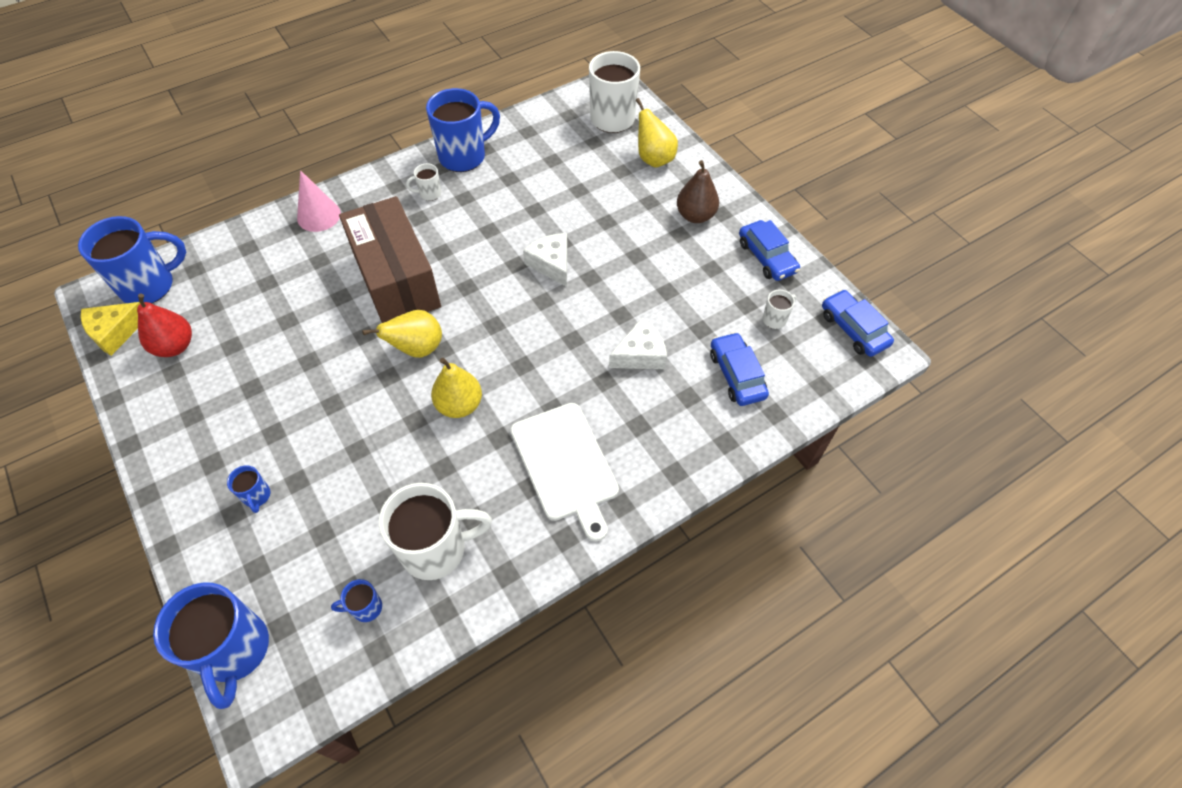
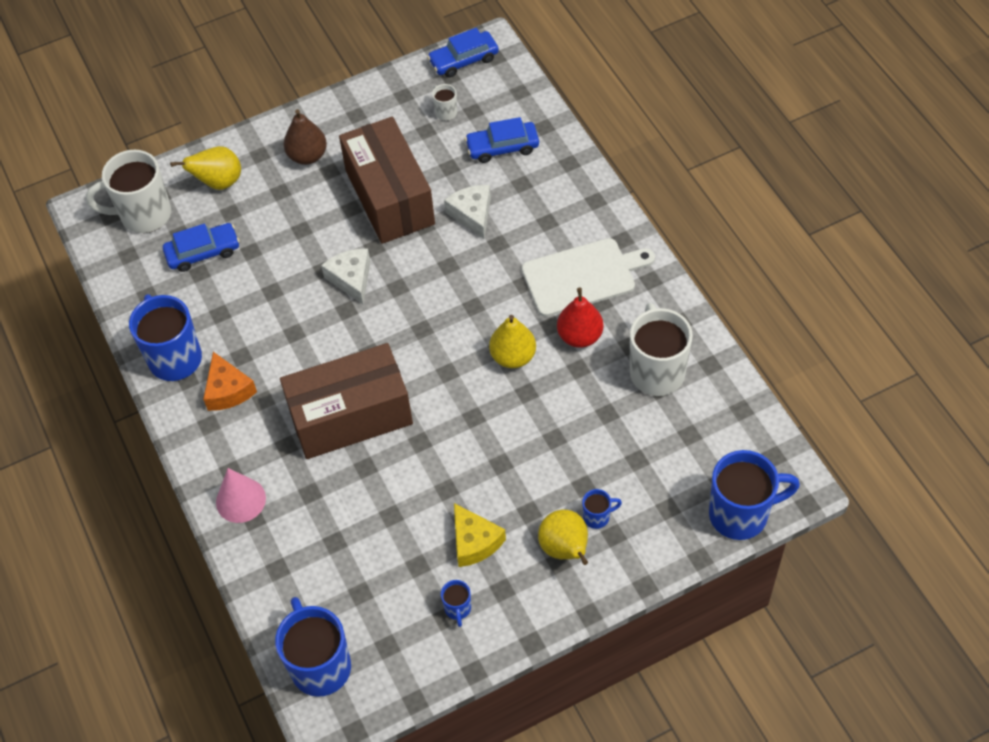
camera: 80 degrees left, 0 degrees up
(115, 332) = (383, 688): yellow cheese -> yellow cheese (474, 542)
(175, 346) = (411, 621): red pear -> red pear (580, 336)
(366, 608) = (706, 420): blue mug -> blue mug (458, 609)
(417, 348) = (443, 394): yellow pear -> yellow pear (565, 549)
(429, 194) = (228, 390): white mug -> orange cheese
(551, 264) = (351, 279): white cheese -> white cheese turned 90 degrees clockwise
(654, 283) = (390, 197): none -> brown box
(766, 257) = (371, 108): blue car -> blue car (203, 252)

